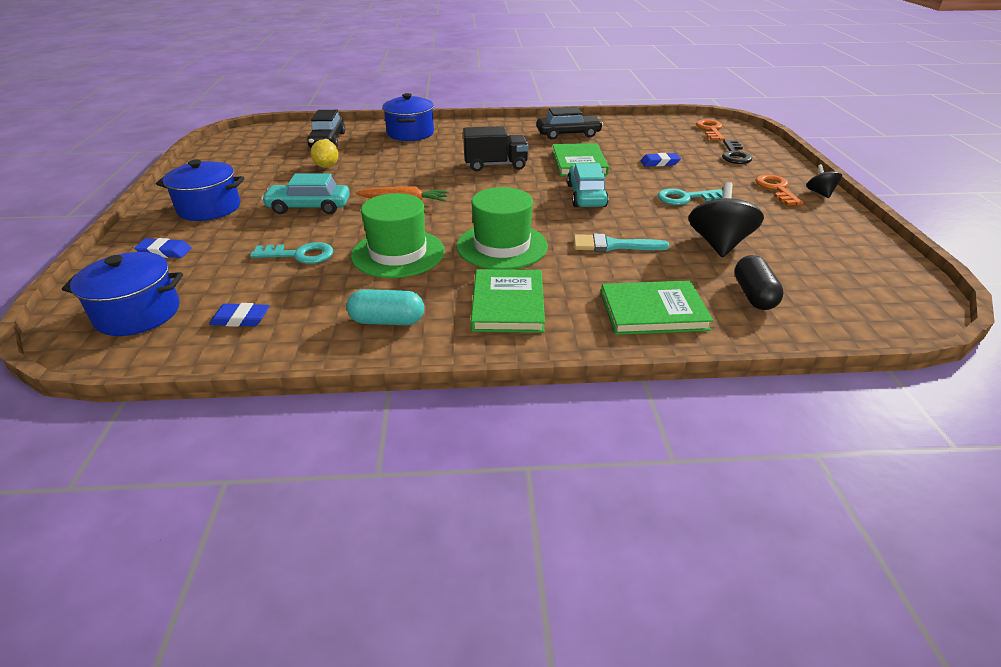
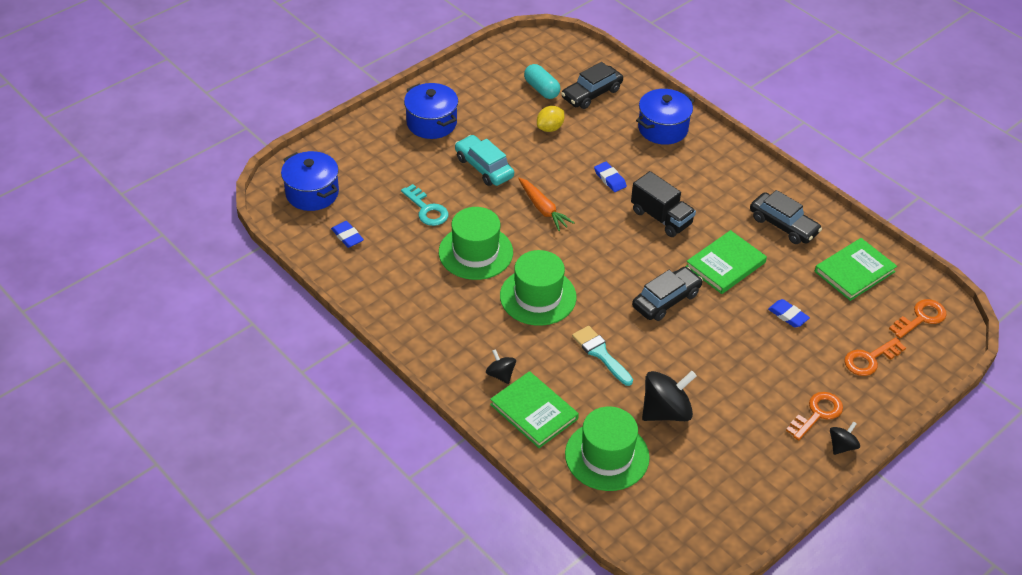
camera: 50 degrees right, 10 degrees up
(164, 252) = (369, 149): blue eraser -> blue eraser (610, 179)
(387, 321) = (404, 297): turquoise capsule -> turquoise capsule (541, 89)
(508, 304) = (473, 339): green book -> green book (854, 271)
(578, 309) = (500, 374): none -> black spinning top
(586, 195) = (666, 300): turquoise car -> black car
(685, 198) = (729, 361): turquoise key -> none
(734, 155) = (869, 359): black key -> orange key
(753, 295) = (607, 456): black capsule -> green hat

